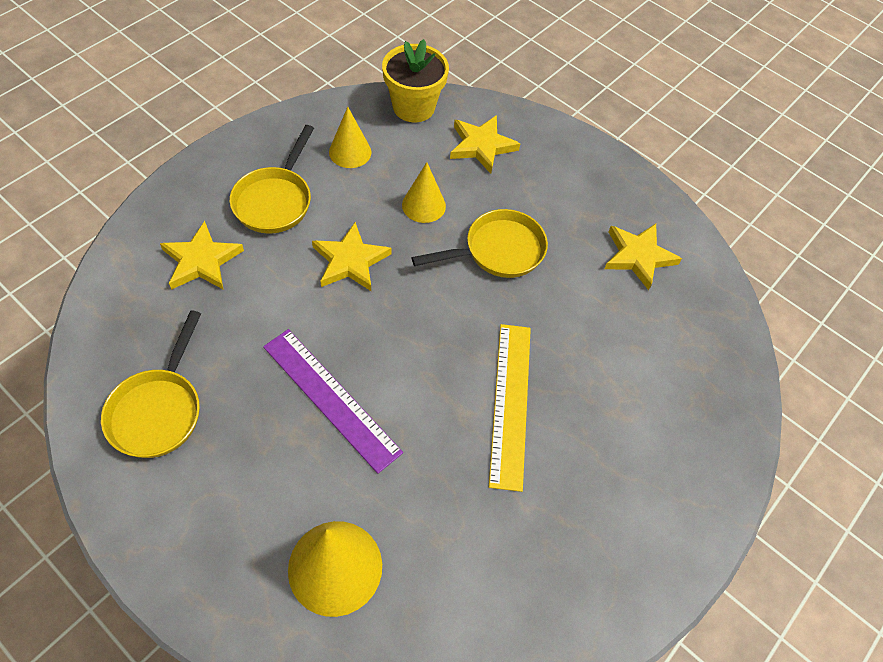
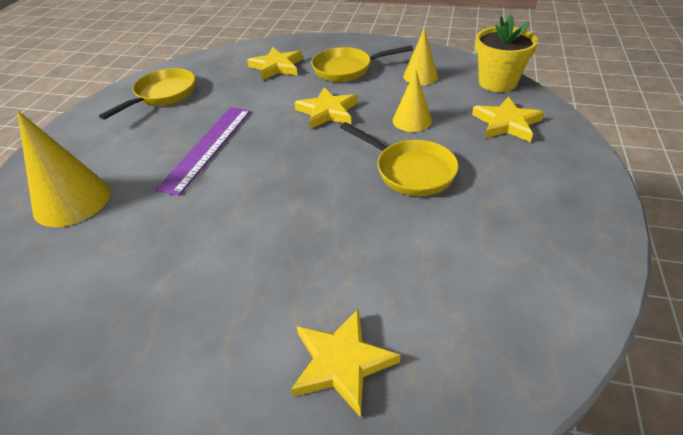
camera: 70 degrees right, 15 degrees down
(158, 410) = (163, 95): yellow pan -> yellow pan turned 135 degrees clockwise
(510, 403) = (260, 236): yellow ruler -> none
(638, 256) = (508, 263): yellow star -> yellow star (342, 363)

